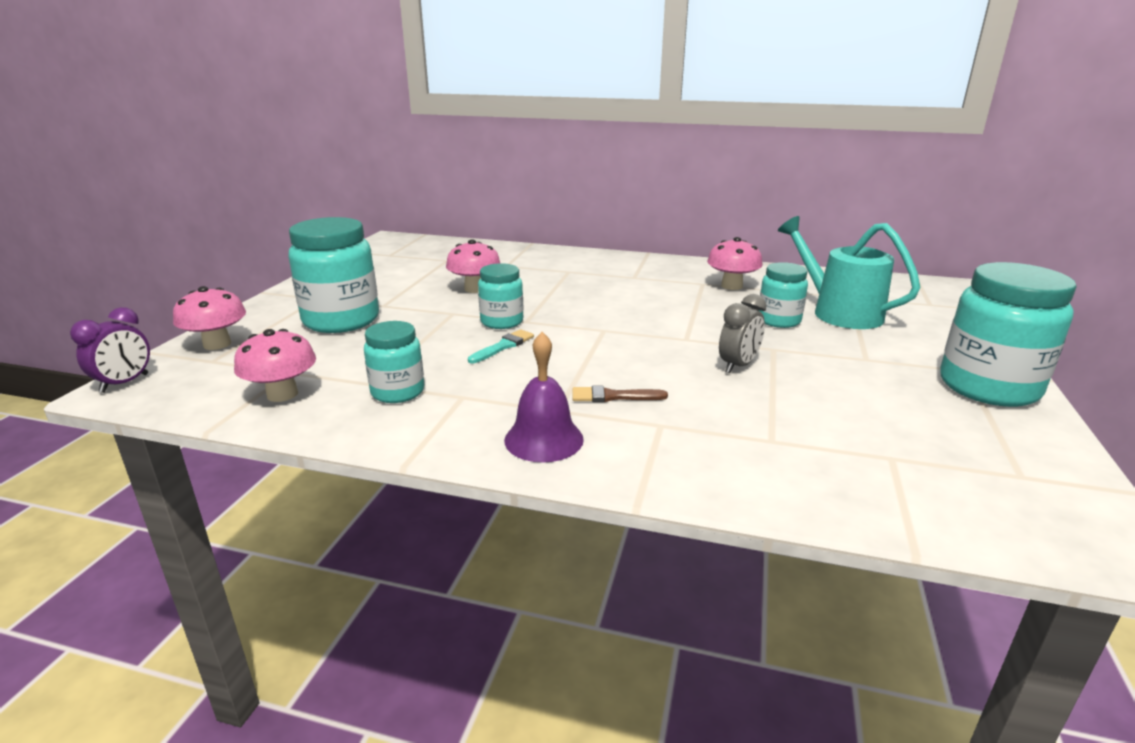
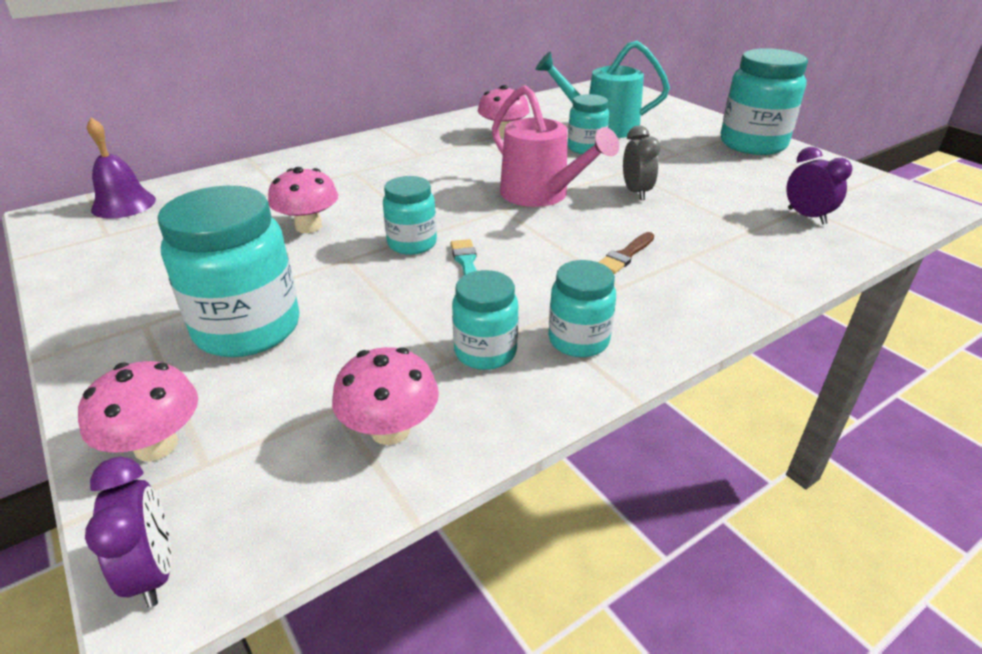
camera: 50 degrees left, 10 degrees up
(454, 419) = (578, 340): none -> turquoise jar
(544, 439) = (662, 312): purple bell -> purple bell (123, 204)
(654, 334) = (541, 195): none -> pink watering can
(871, 464) = (806, 216): none -> purple clock

